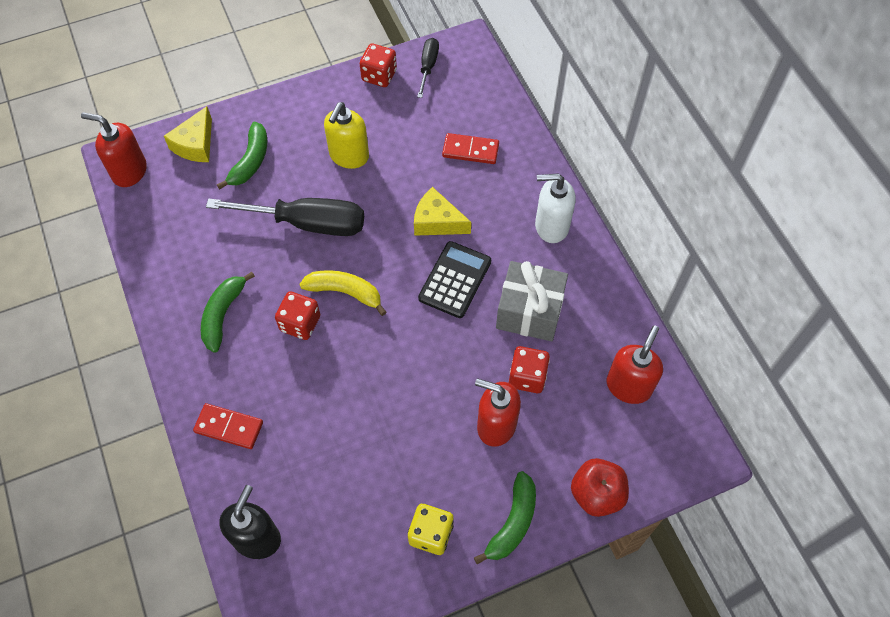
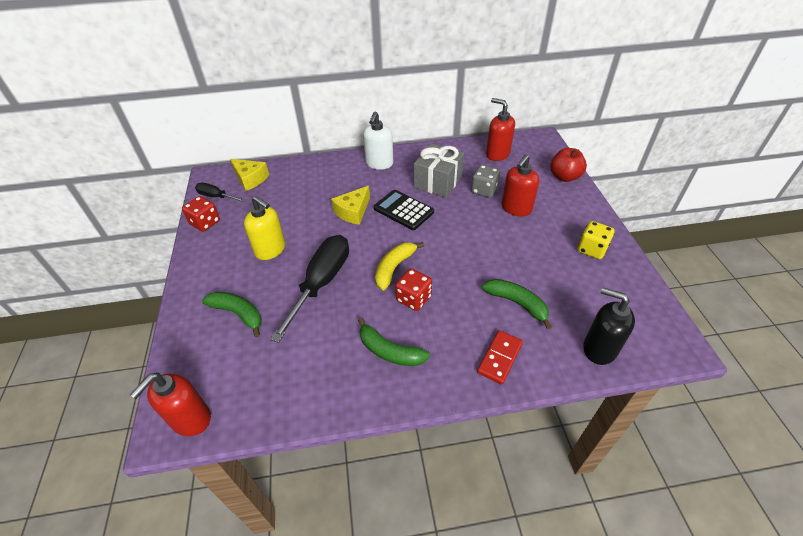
camera: 75 degrees left, 15 degrees down
(195, 144) = (193, 355): yellow cheese -> yellow cheese (250, 179)
(470, 150) = (302, 187): red domino -> none
(513, 522) = (583, 212): green banana -> green banana (517, 303)
(527, 377) = (484, 190): red dice -> grey dice

